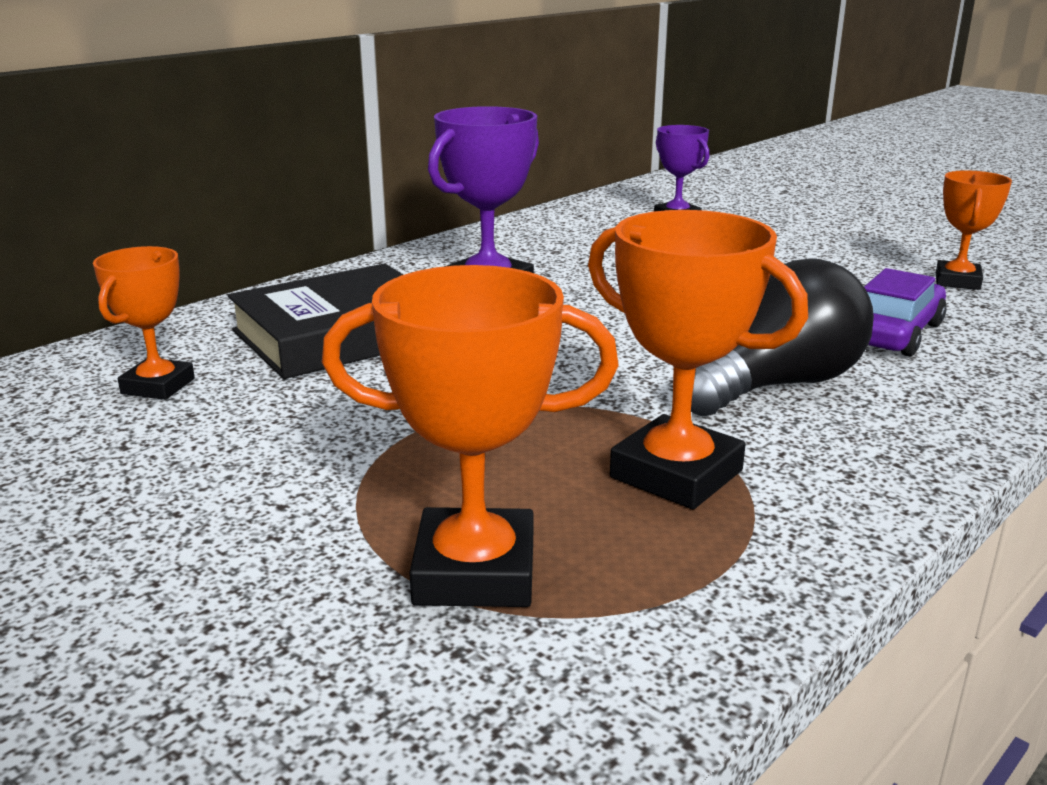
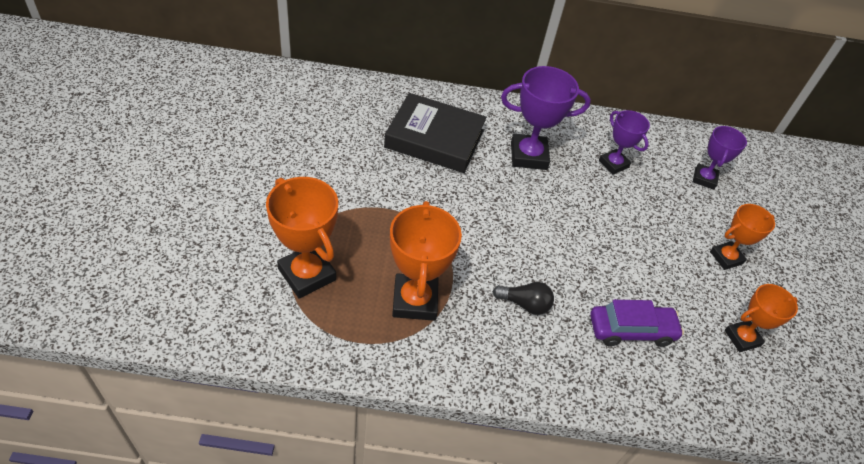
camera: 45 degrees right, 25 degrees up
(158, 386) = (348, 118): orange trophy -> orange trophy (726, 257)
(583, 249) = (613, 164): none -> purple trophy
(777, 385) = (525, 304): black light bulb -> black light bulb, size x0.51

